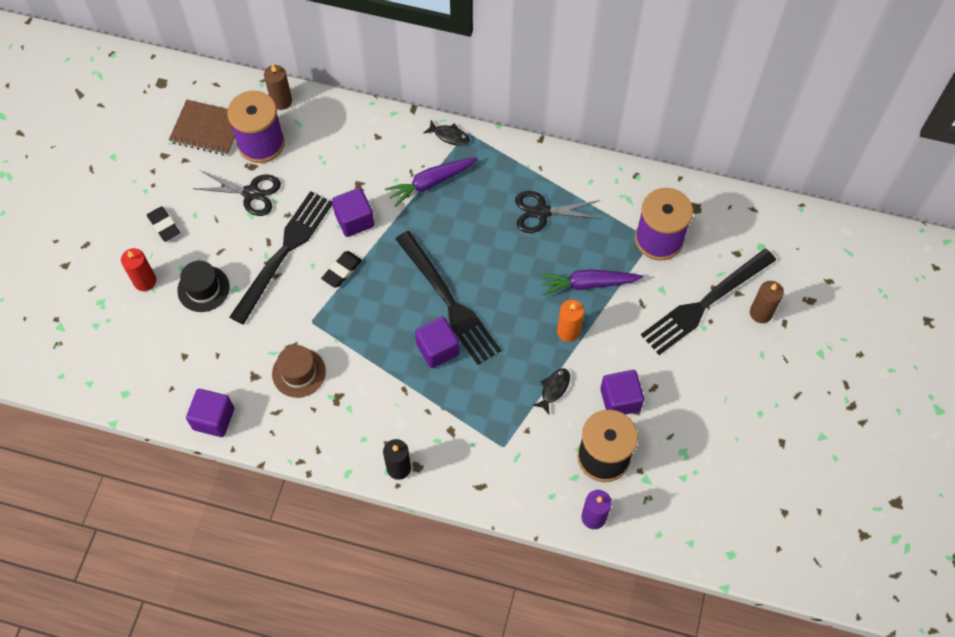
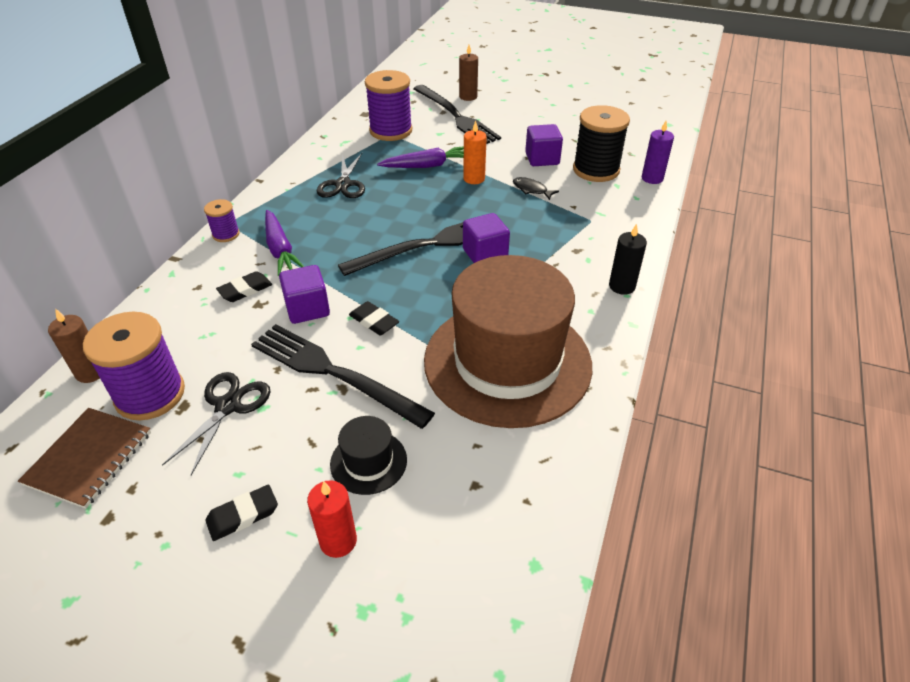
camera: 85 degrees left, 20 degrees down
(214, 419) = (573, 448): purple cube -> none
(299, 372) = (507, 362): brown hat -> brown hat, size x2.50
(375, 171) = (245, 290): none -> black eraser
(449, 136) = (226, 234): black fish -> purple spool
(588, 284) = (427, 166): purple carrot -> purple carrot turned 105 degrees counterclockwise

